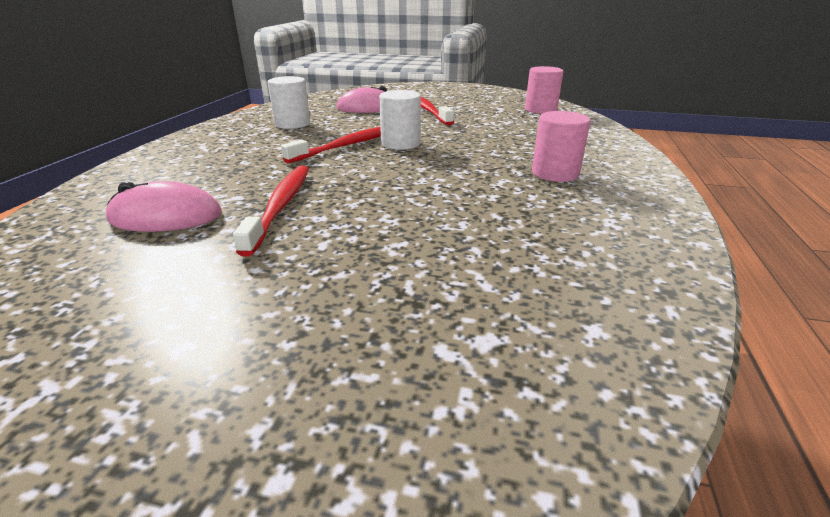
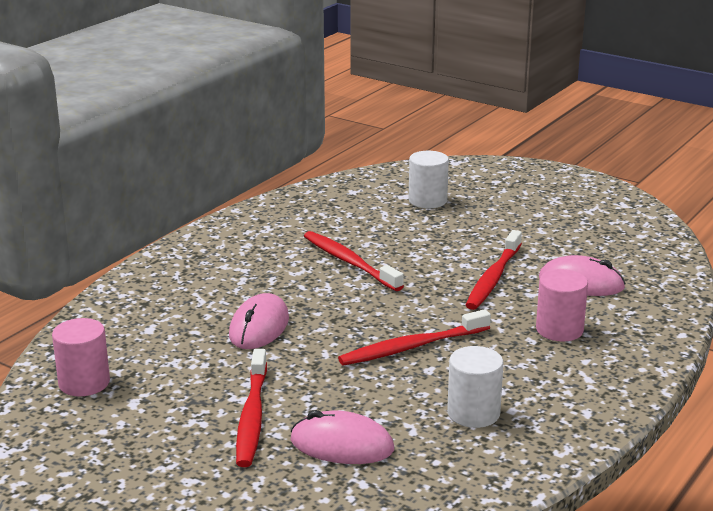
camera: 160 degrees left, 5 degrees down
(400, 143) = (350, 339): white cylinder -> white cylinder (427, 201)
(459, 197) = (349, 262): none -> red toothbrush
(478, 141) = (259, 327): none -> pink mouse
(555, 173) = (243, 271): pink cylinder -> pink cylinder (559, 330)

